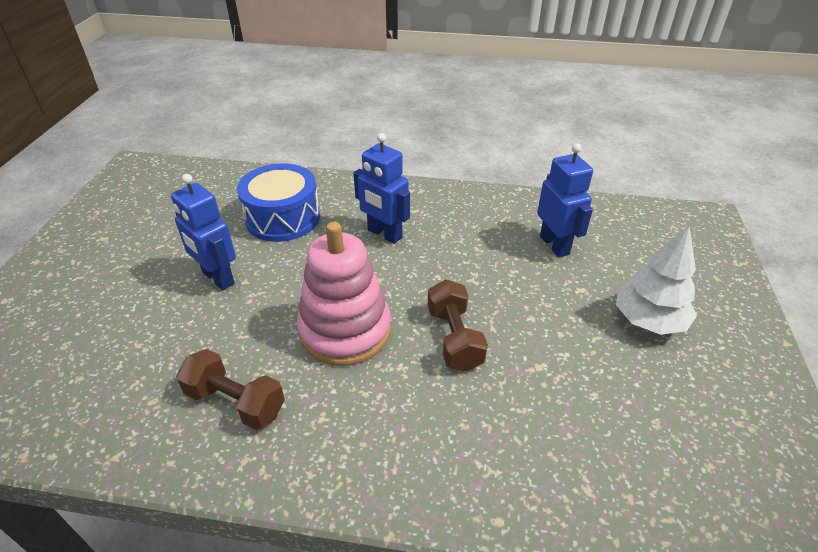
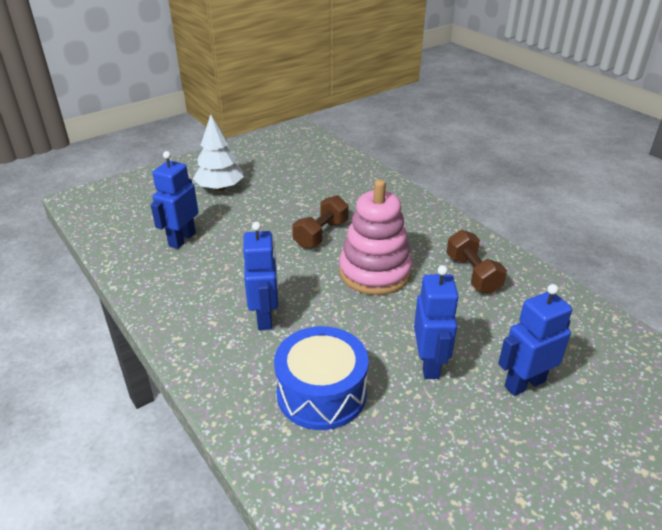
camera: 135 degrees left, 5 degrees down
(123, 310) = (524, 383): none -> blue robot

